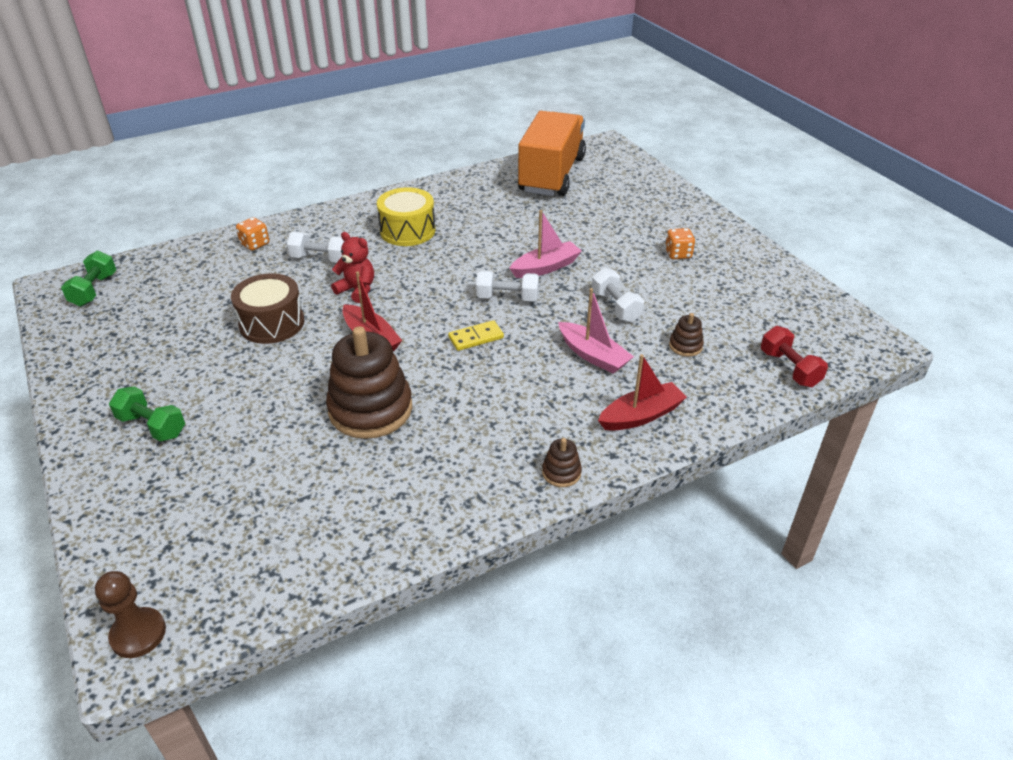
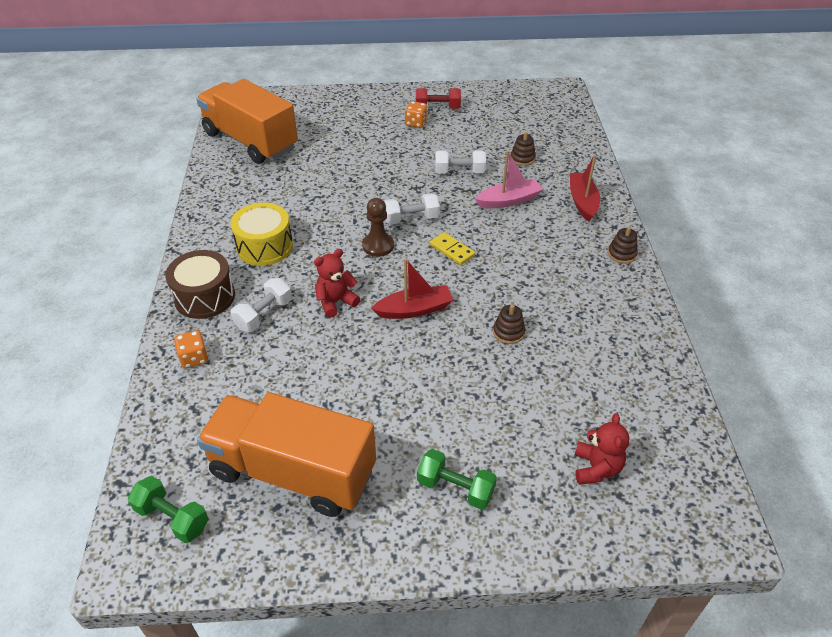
camera: 65 degrees left, 5 degrees up
(138, 634) = (709, 526): brown pawn -> brown pawn (378, 246)
(150, 330) = (293, 471): none -> orange truck
(152, 426) = (455, 488): green dumbbell -> green dumbbell turned 60 degrees clockwise
(199, 520) = (596, 468): none -> red teddy bear
(272, 323) = (347, 371): brown drum -> brown drum (204, 297)
(370, 409) = (508, 332): brown stacking toy -> brown stacking toy, size x0.43
(476, 337) = (452, 250): yellow domino -> yellow domino turned 45 degrees counterclockwise
(507, 298) = (411, 219): white dumbbell -> white dumbbell turned 45 degrees clockwise
(546, 267) = (385, 187): pink boat -> none
(789, 368) = (568, 129): red dumbbell -> red dumbbell (437, 108)

